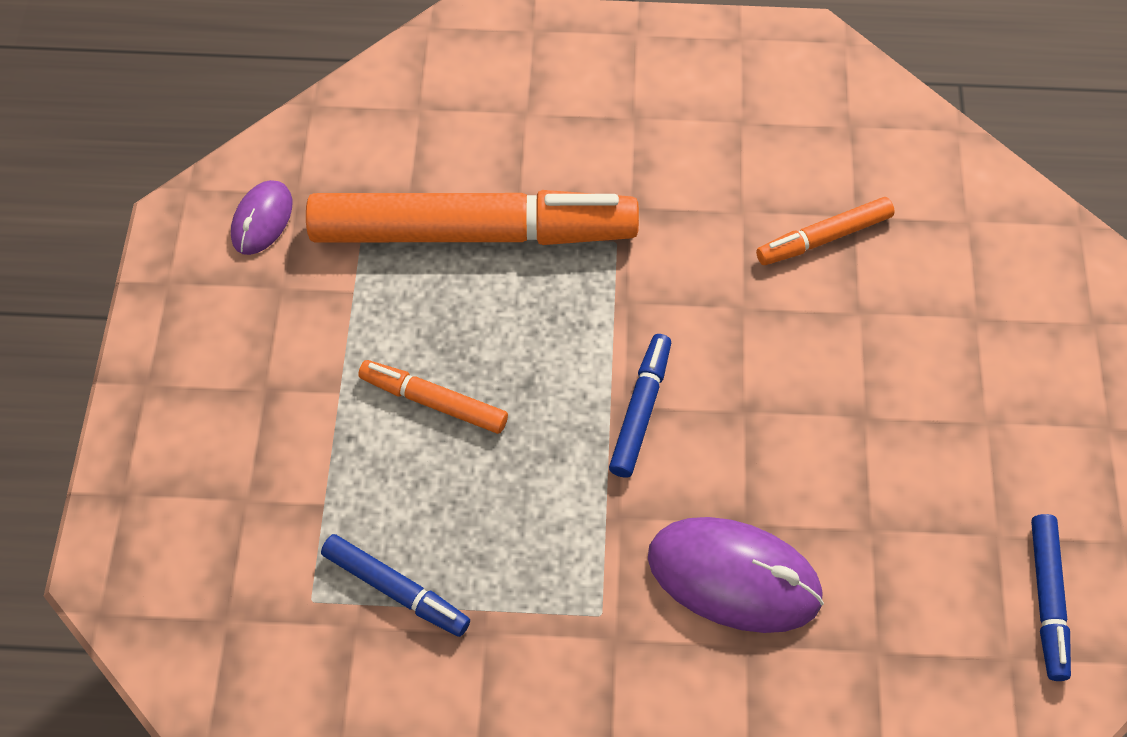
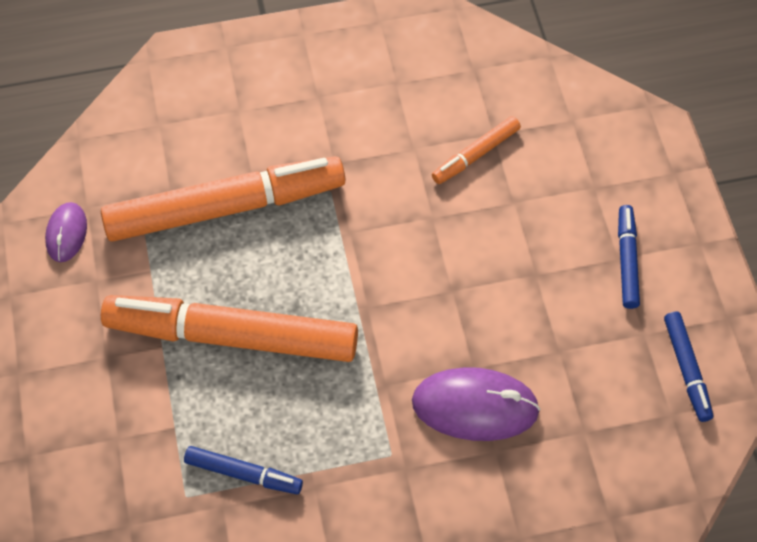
camera: 15 degrees left, 0 degrees up
(433, 401) = (232, 336): orange marker -> orange marker, size x2.21
(641, 410) = (380, 307): blue marker -> blue marker (627, 260)

